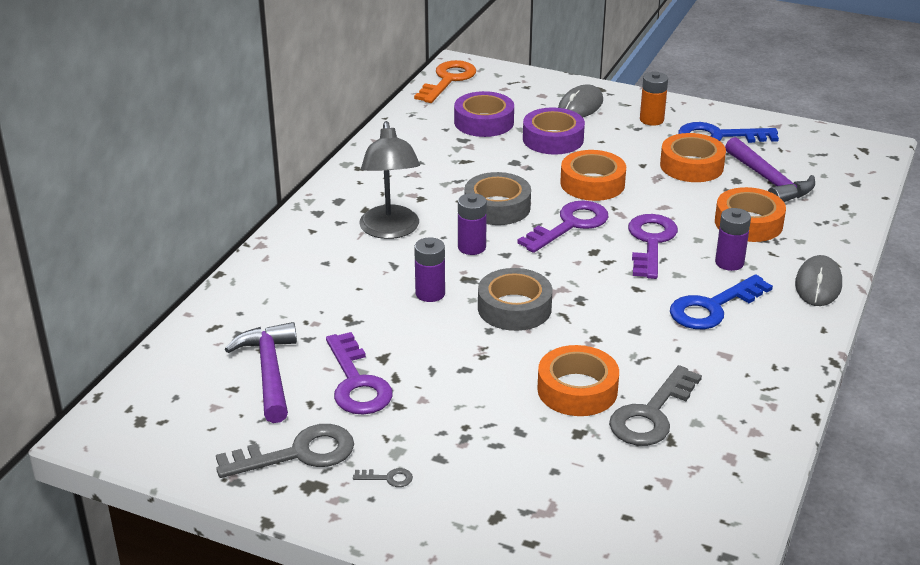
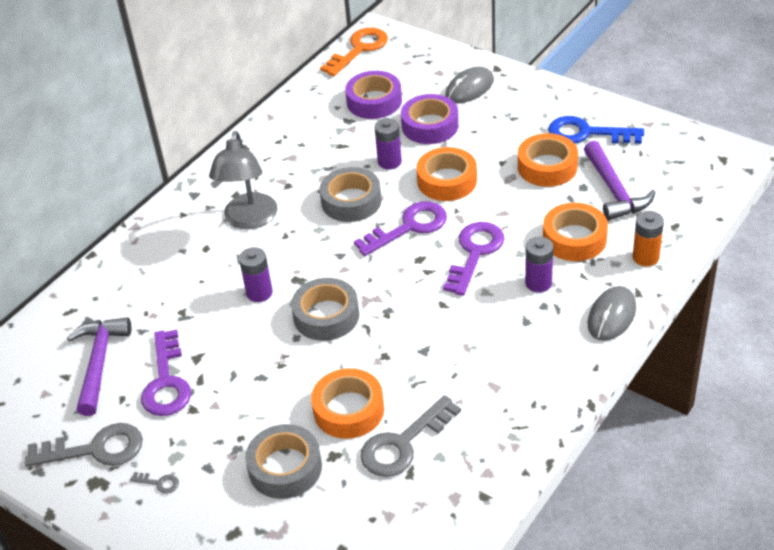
camera: 15 degrees right, 10 degrees up
(471, 247) = (313, 245): purple battery -> purple battery (389, 162)
(529, 449) = (285, 468): none -> grey tape
(651, 120) = (530, 109): orange battery -> orange battery (645, 257)
(712, 307) = (503, 332): blue key -> none

